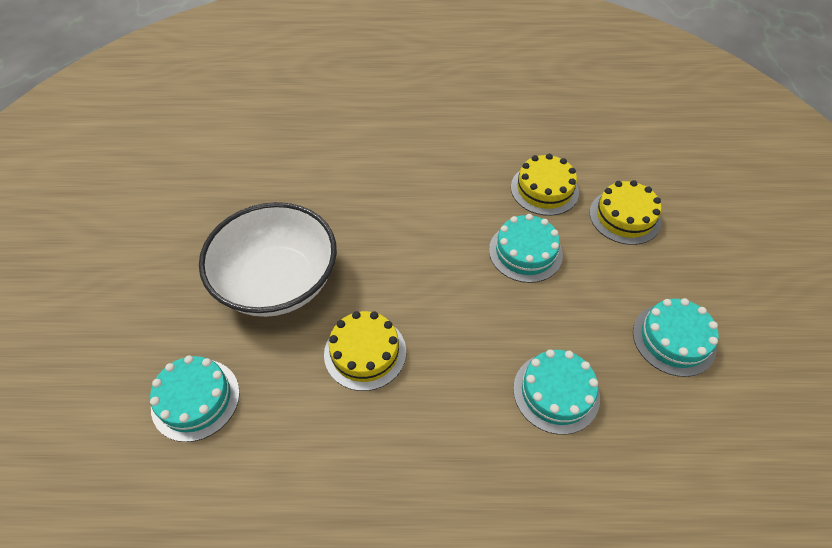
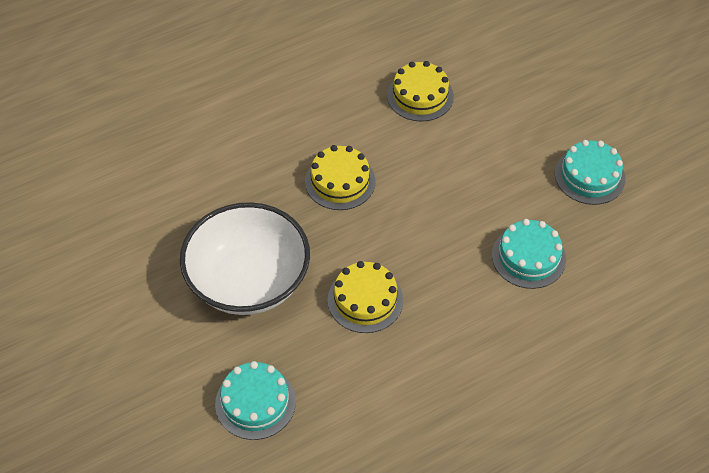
camera: 30 degrees left, 0 degrees up
(525, 252) = (438, 158): turquoise cake -> none
(624, 217) = (499, 91): yellow cake -> yellow cake (340, 181)

